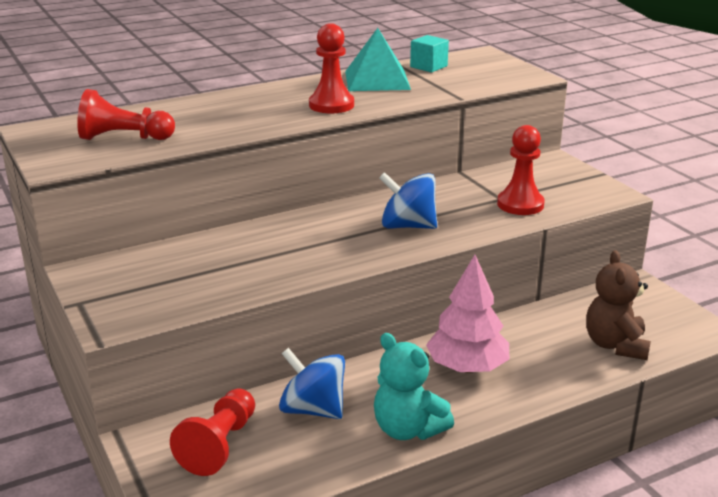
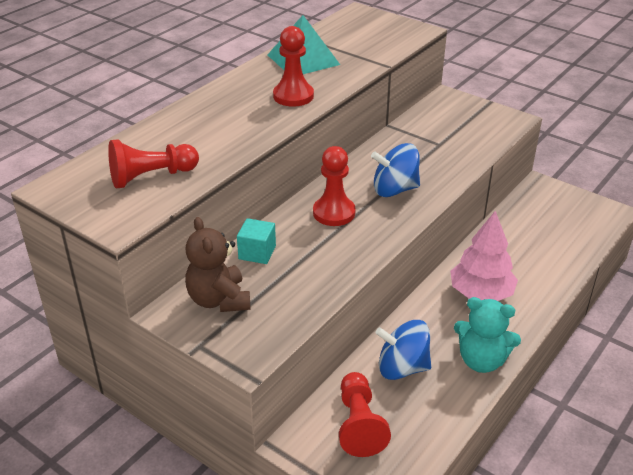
camera: 25 degrees left, 10 degrees up
(428, 66) = (330, 35): turquoise cube -> turquoise cube (257, 252)
(520, 204) = (458, 146): red pawn -> red pawn (334, 213)
(615, 345) = (562, 242): brown teddy bear -> brown teddy bear (219, 300)

